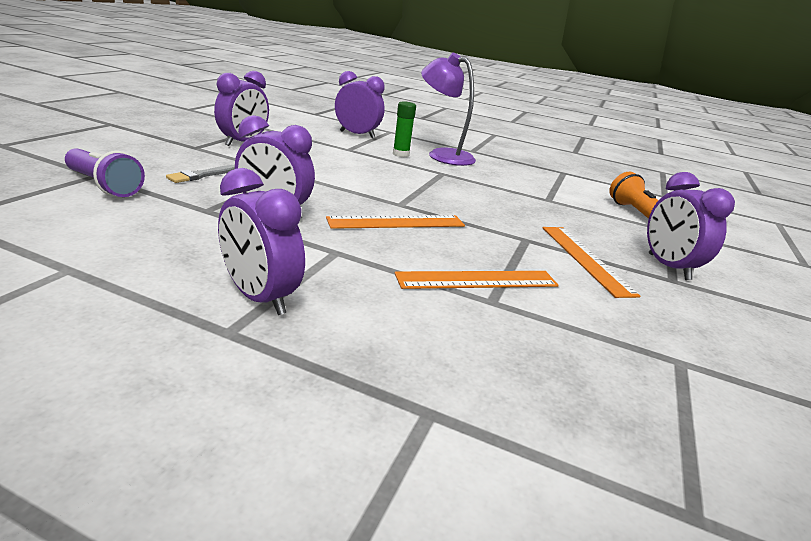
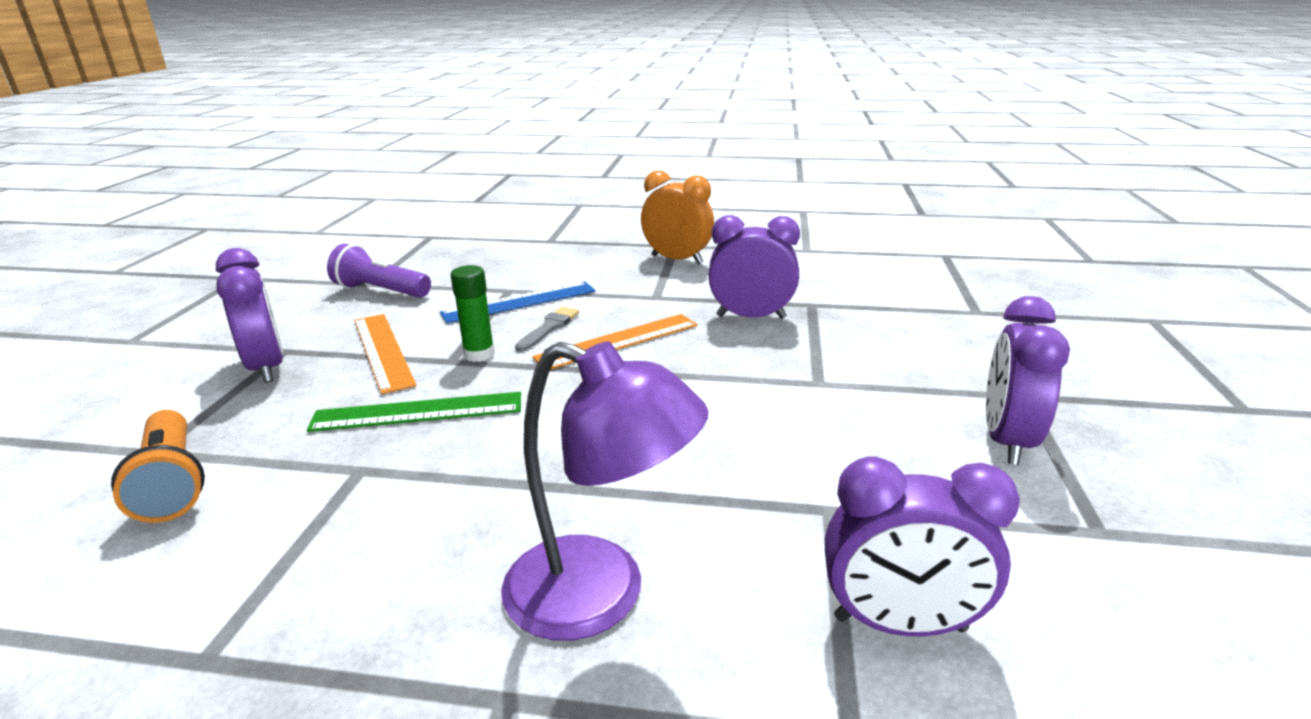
camera: 170 degrees right, 0 degrees up
(104, 186) = (937, 302): purple flashlight -> purple flashlight (381, 291)
(201, 175) = (900, 342): grey brush -> grey brush (549, 328)
(260, 298) = (677, 260): purple clock -> orange clock
(401, 154) = (707, 540): green glue stick -> green glue stick (479, 354)
(477, 280) = (519, 302): orange ruler -> blue ruler
(532, 214) = (418, 412): none -> green ruler

